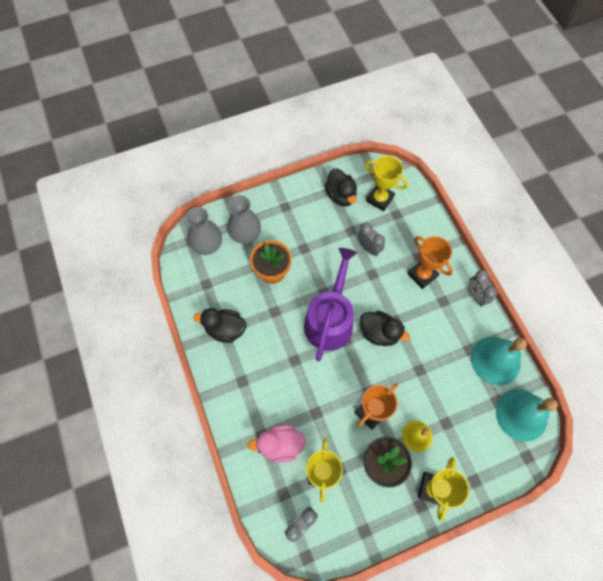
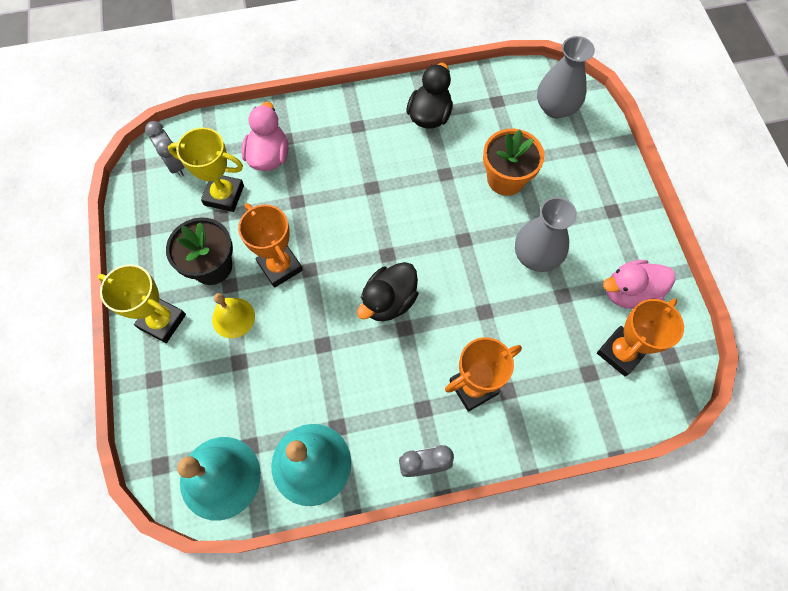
camera: 100 degrees right, 0 degrees up
(245, 234) = (569, 154): grey vase -> grey vase (536, 256)
(330, 320) = (421, 240): purple watering can -> none
(341, 196) = (629, 293): black duck -> pink duck
(368, 248) = (530, 315): grey clock -> none
(380, 199) = (620, 352): yellow trophy -> orange trophy

